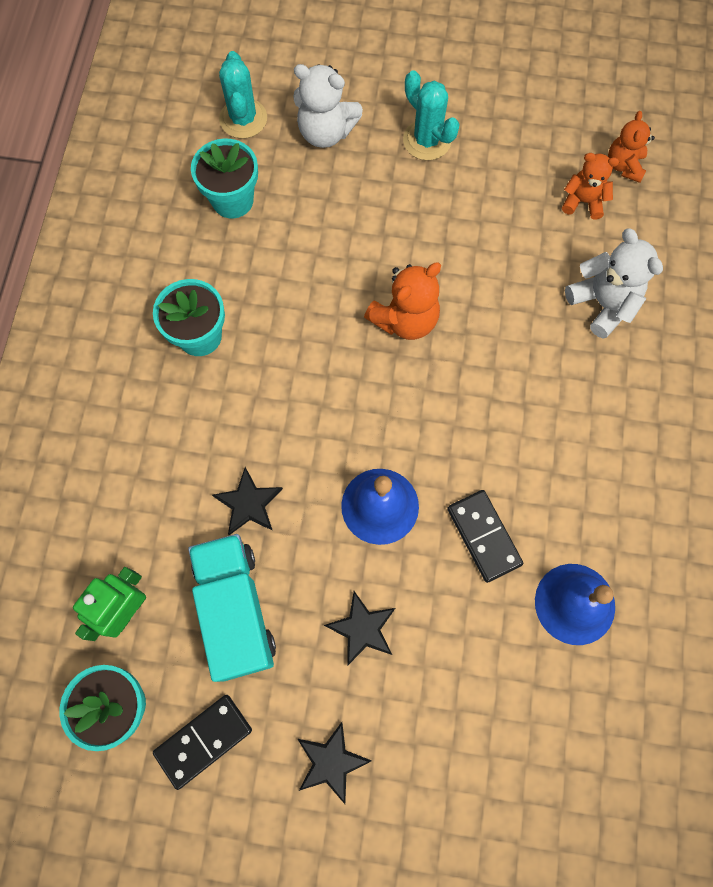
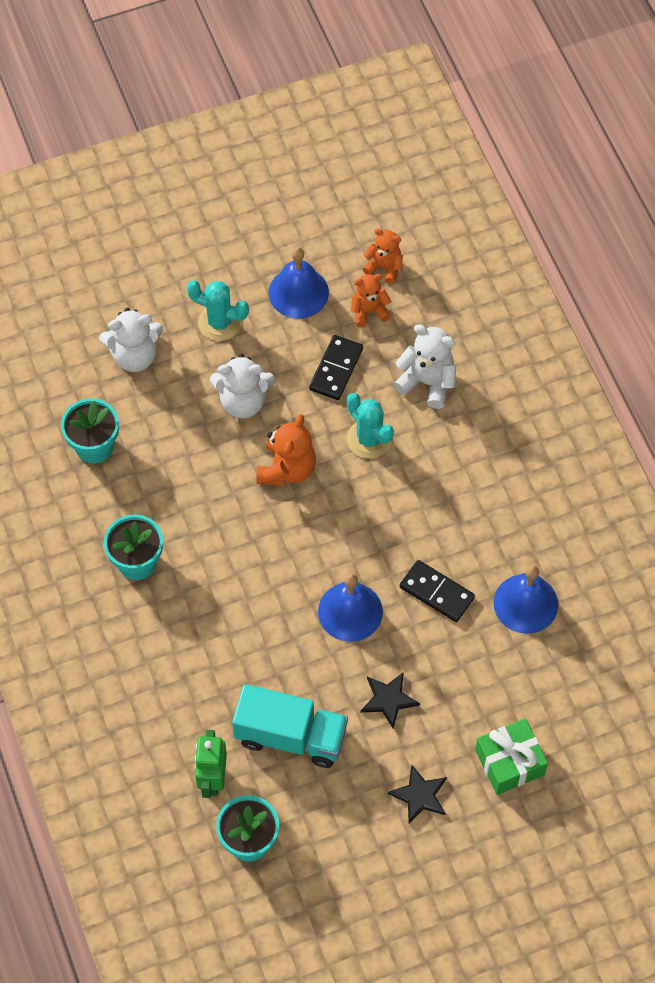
camera: 30 degrees left, 10 degrees down
(203, 741) = (323, 831): black domino -> black domino (336, 369)
(235, 610) = (290, 736): turquoise truck -> turquoise truck turned 150 degrees clockwise
(243, 119) = (60, 378): turquoise cactus -> turquoise cactus (369, 439)
(248, 503) = (253, 661): black star -> none
(402, 228) = (243, 401): none -> white teddy bear
(453, 783) = (509, 762): none -> green gift
(522, 148) = (298, 292): none -> blue bell
(624, 165) = (384, 267): orange teddy bear -> orange teddy bear turned 135 degrees clockwise

